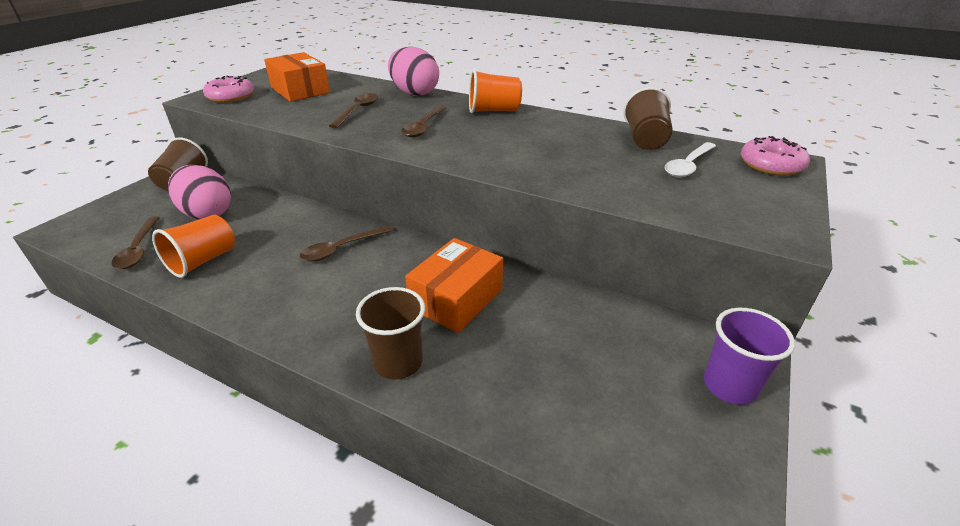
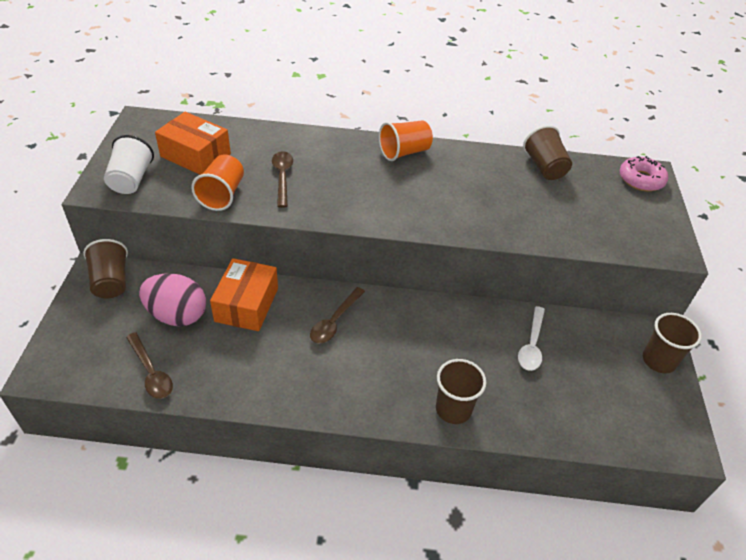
camera: 25 degrees left, 10 degrees up
(203, 261) = (225, 367): orange cup -> orange cup (222, 195)
(231, 97) = (131, 180): pink donut -> white cup
(414, 93) = (314, 139): pink egg -> none
(423, 127) = (361, 188): brown spoon -> none
(456, 299) = (457, 344): orange box -> orange box (247, 304)
(688, 165) = (588, 193): white spoon -> white spoon (531, 345)
(729, 386) = (658, 361): purple cup -> brown cup

